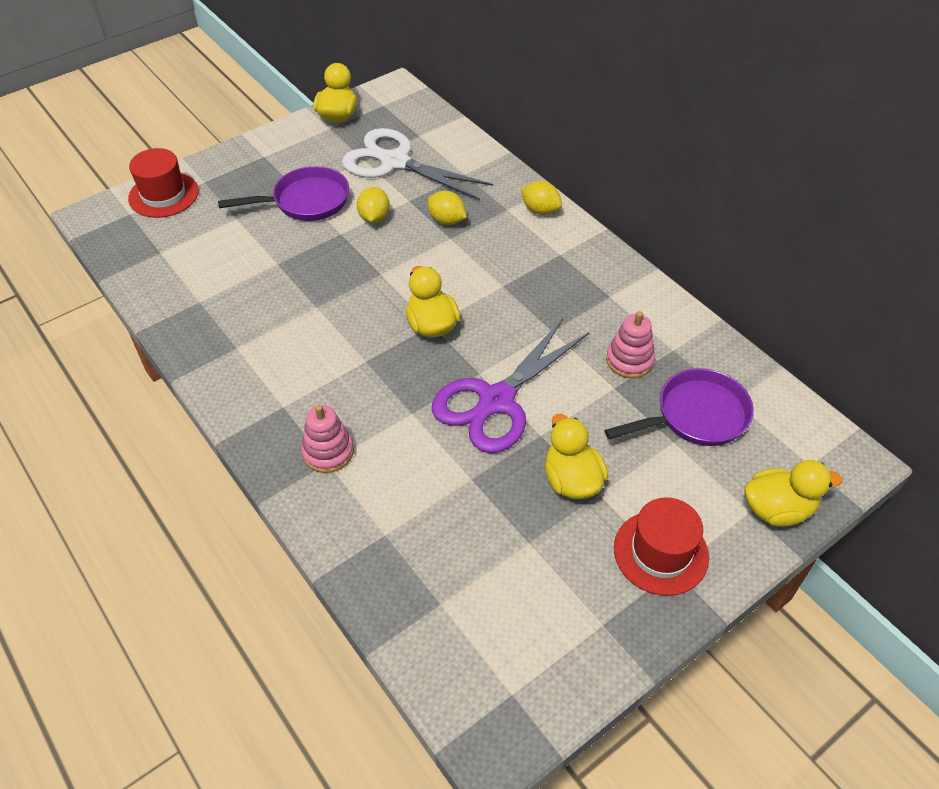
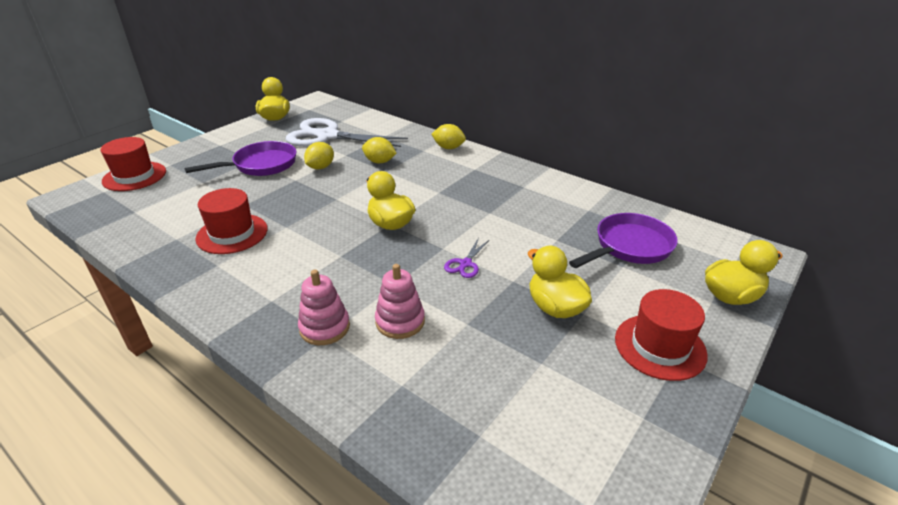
camera: 15 degrees left, 15 degrees down
(257, 306) = (232, 234): none -> red hat
(374, 217) = (320, 167): yellow lemon -> yellow lemon turned 45 degrees clockwise
(496, 401) = (465, 264): purple scissors -> purple scissors, size x0.40
(629, 360) = (559, 221): pink stacking toy -> pink stacking toy (400, 321)

